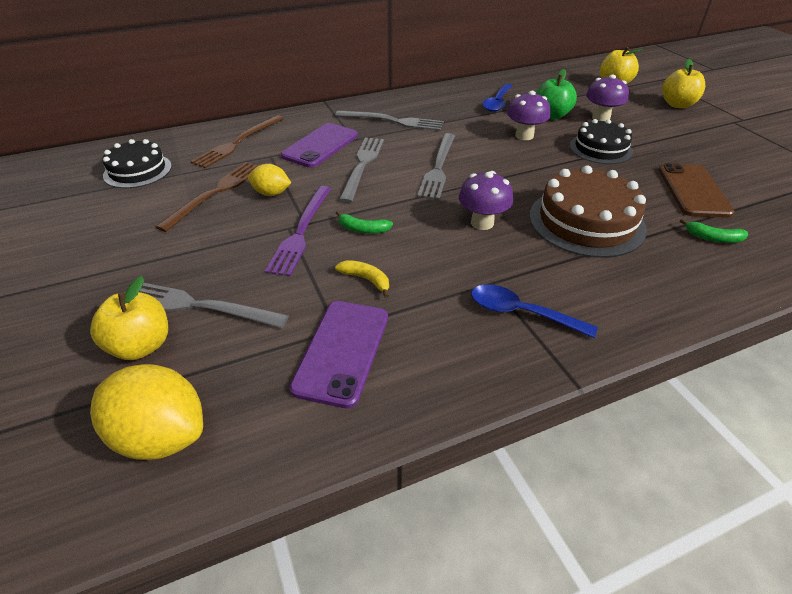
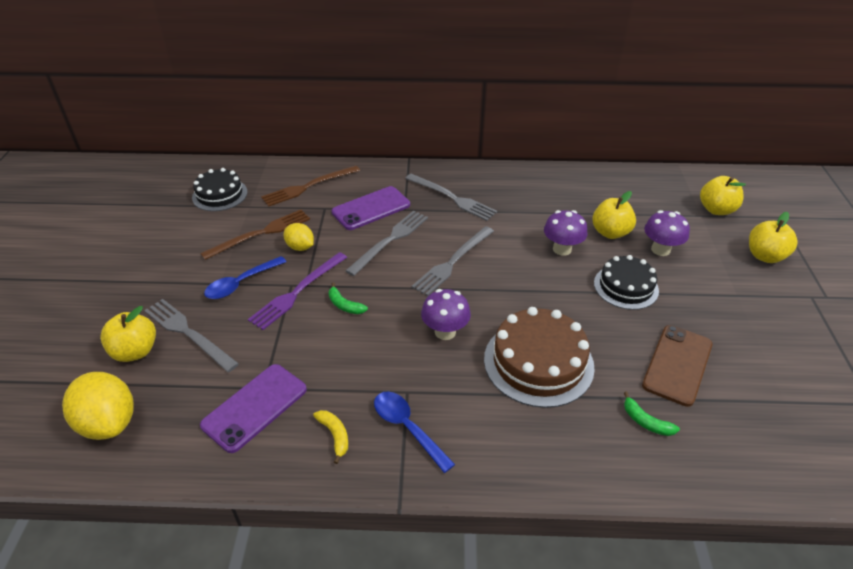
camera: 25 degrees right, 0 degrees up
(366, 280) = (314, 353): yellow banana -> yellow banana (335, 435)
(497, 103) = (568, 202): blue spoon -> blue spoon (241, 283)
(551, 115) = (610, 232): green apple -> yellow apple

